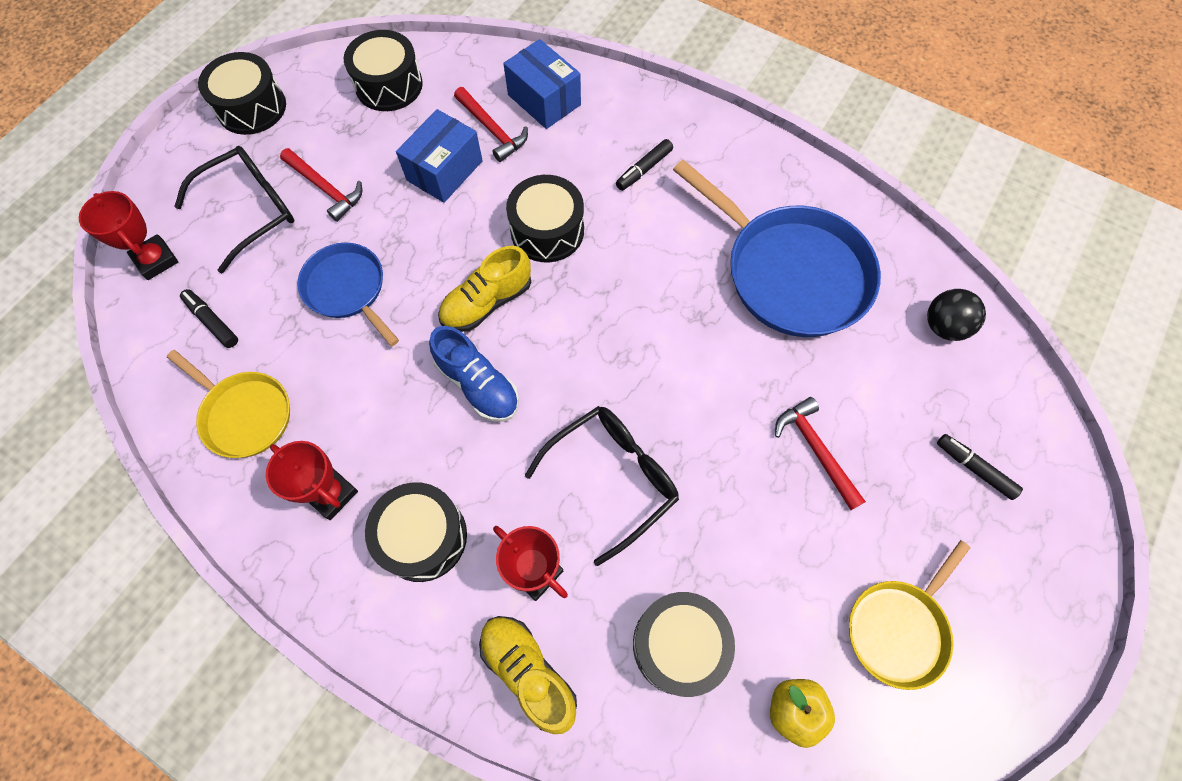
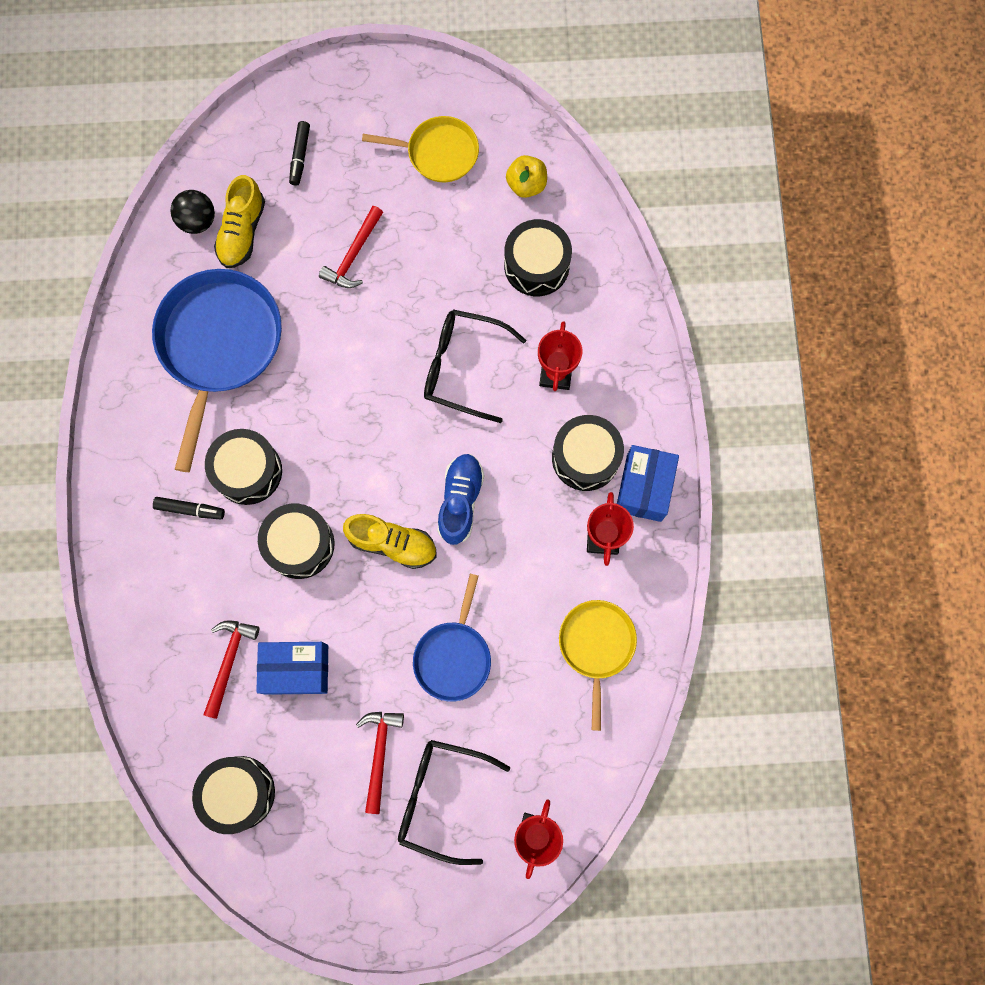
camera: 125 degrees left, 10 degrees up
(212, 322) = (550, 736): black marker -> none
(251, 107) = (343, 897): black drum -> black drum (248, 471)
(528, 672) = (613, 338): yellow shoe -> yellow shoe (242, 232)
(544, 100) = (168, 642): blue box -> blue box (644, 488)

